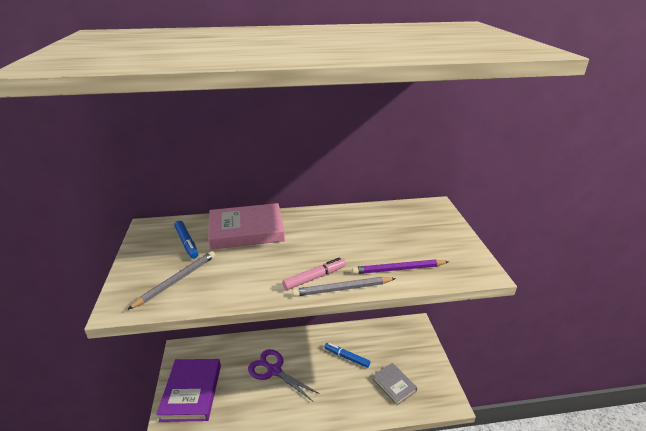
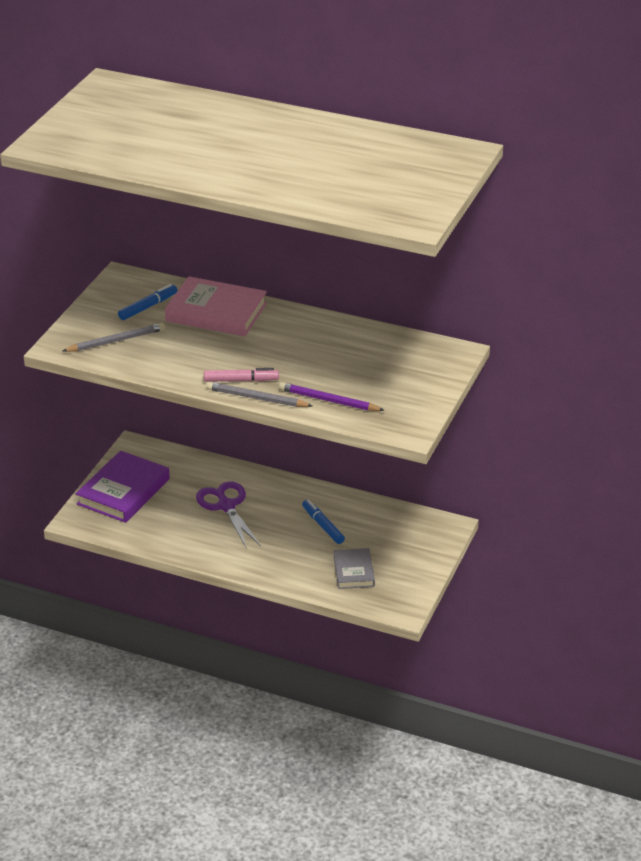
camera: 30 degrees right, 5 degrees up
(187, 243) = (148, 307): blue marker -> blue marker turned 135 degrees counterclockwise

